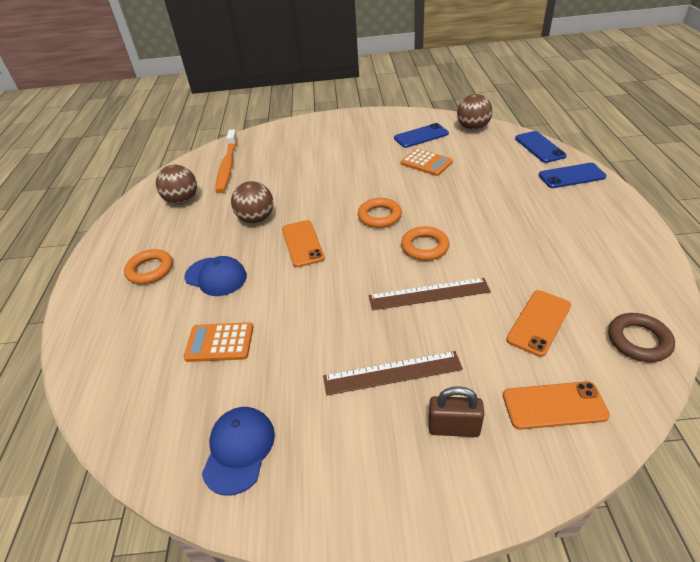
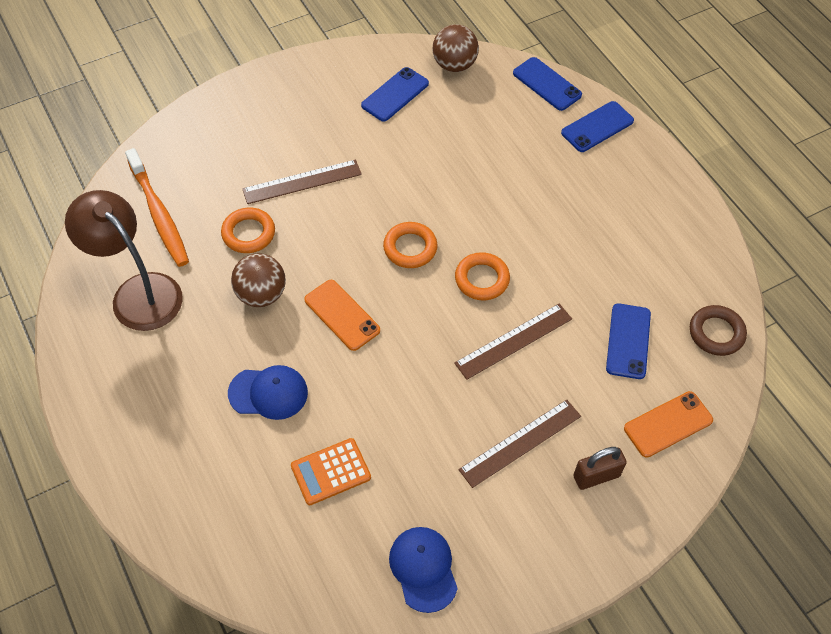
camera: 30 degrees left, 15 degrees up
(150, 270) = (178, 410): orange ring -> orange ring (248, 233)
(182, 200) = (138, 292): brown ball -> brown lamp
(328, 167) = (302, 182): none -> brown ruler
(426, 163) = (424, 144): orange calculator -> none
(539, 322) = (628, 341): orange phone -> blue phone

